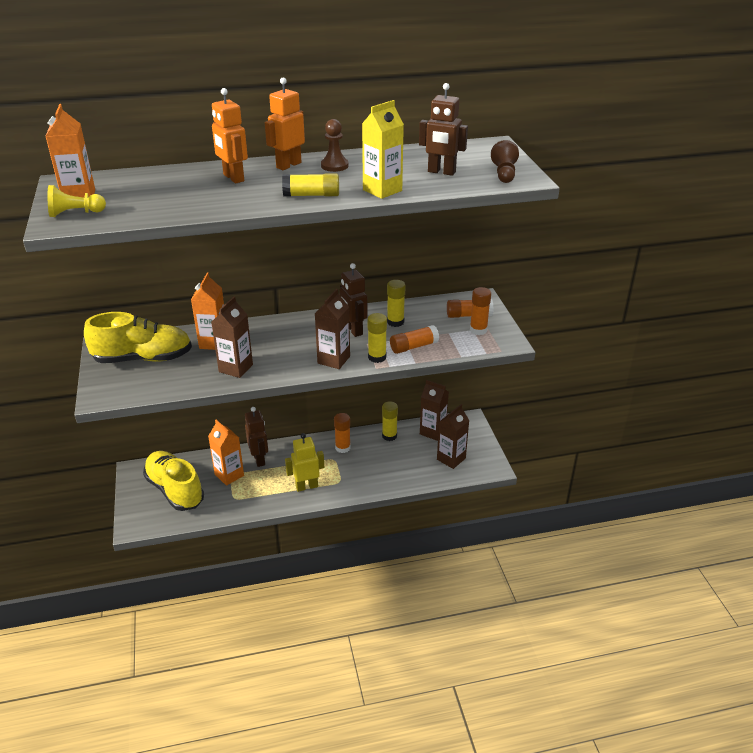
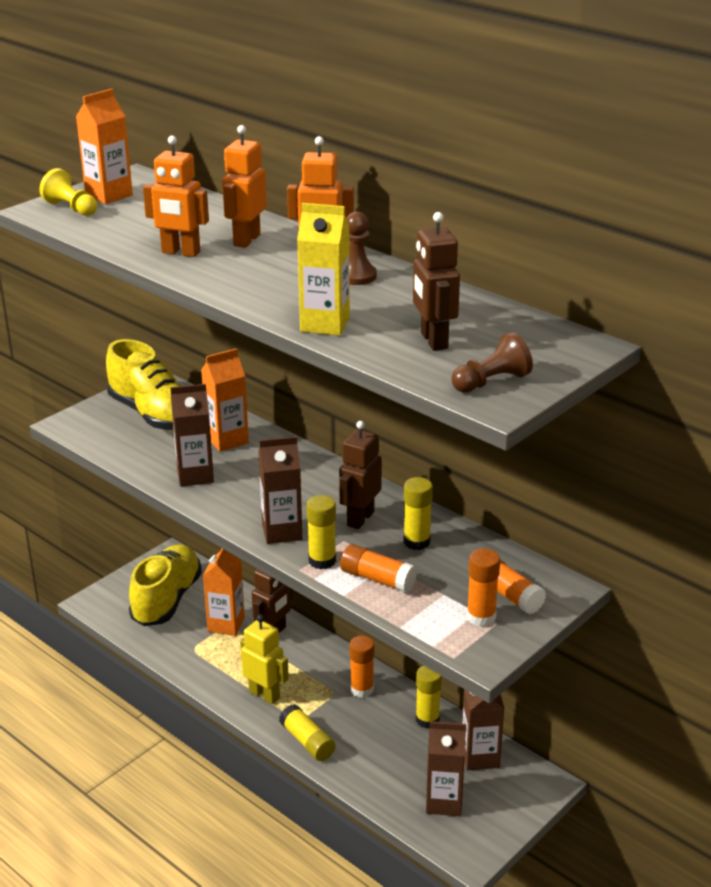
camera: 55 degrees right, 5 degrees down
(216, 200) = (180, 252): none -> orange robot
(311, 195) = (257, 292): yellow glue stick -> yellow glue stick (307, 742)

